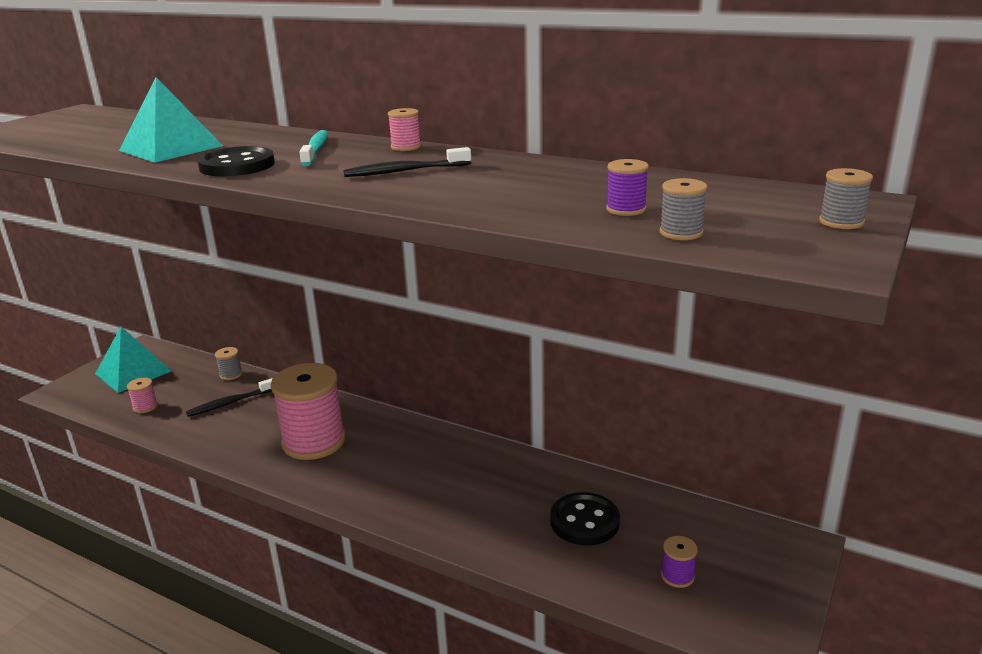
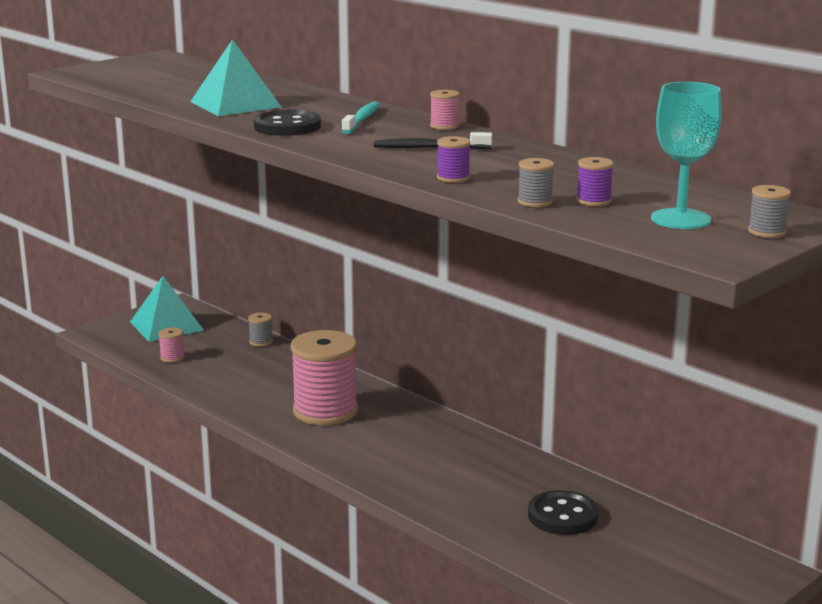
camera: 15 degrees right, 5 degrees down
(230, 403) = (254, 366): black toothbrush -> none
(677, 576) = (630, 570): purple spool -> purple spool (453, 178)
(681, 233) = (621, 223): grey spool -> grey spool (535, 202)
(737, 219) = (680, 219): none -> turquoise goblet

